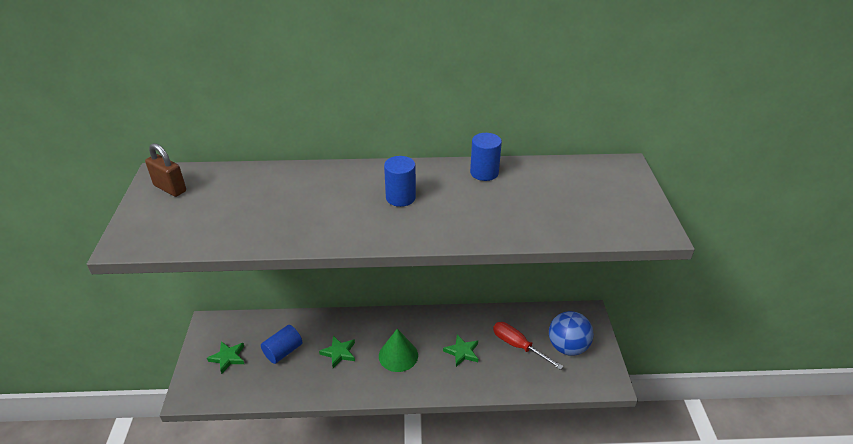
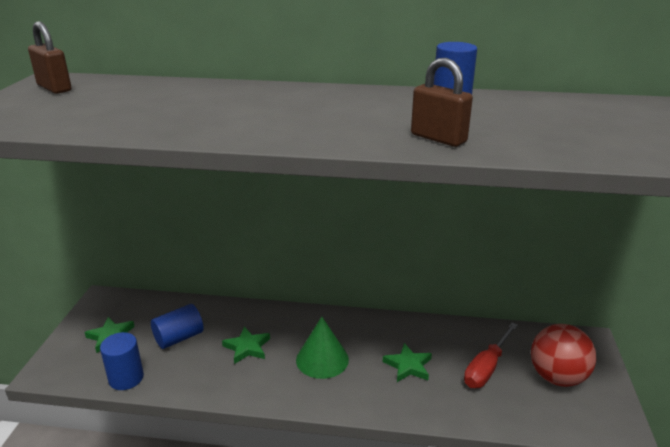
camera: 10 degrees right, 10 degrees down
(400, 197) = (333, 110): blue cylinder -> blue cylinder (126, 378)
(482, 225) = (438, 138): none -> brown padlock
(518, 346) = (486, 368): red screwdriver -> red screwdriver turned 105 degrees counterclockwise
(567, 347) = (557, 377): blue ball -> red ball

